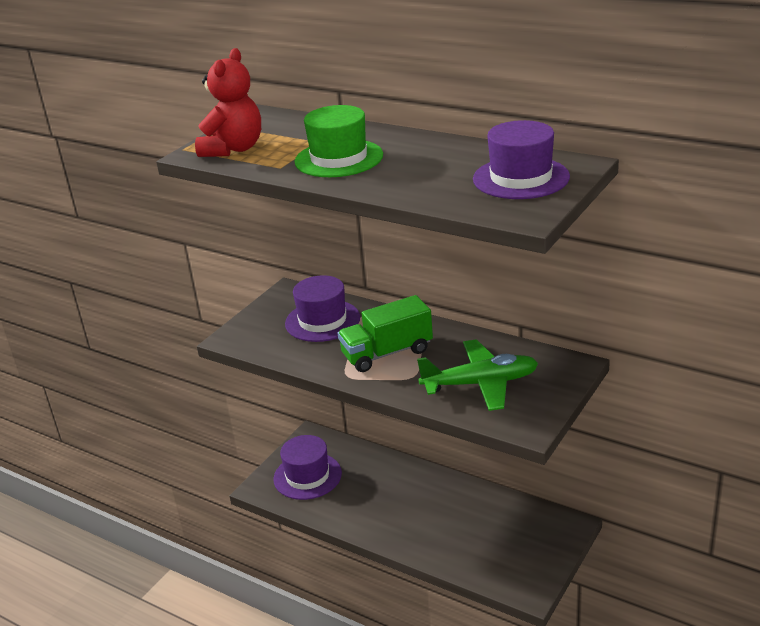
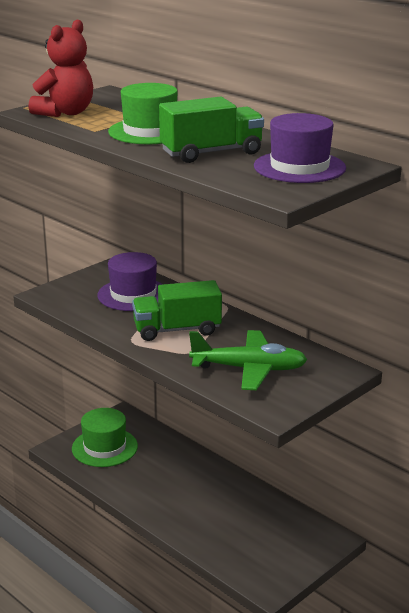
camera: 10 degrees right, 5 degrees down
(307, 476) = (104, 447): purple hat -> green hat
(420, 175) = (211, 153): none -> green truck

